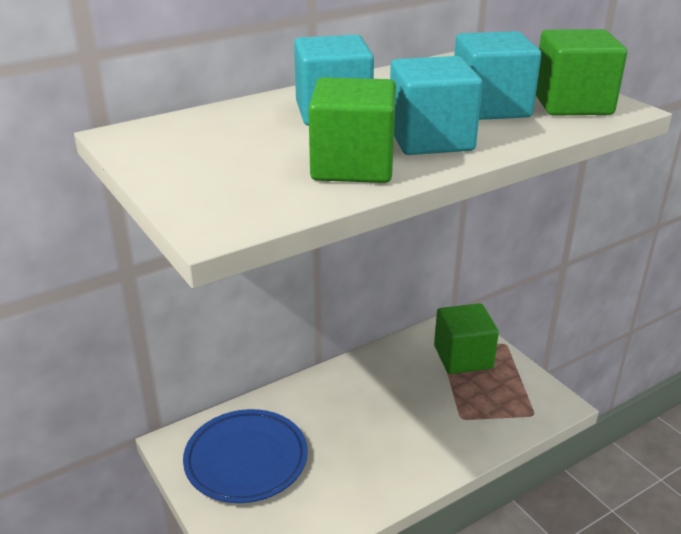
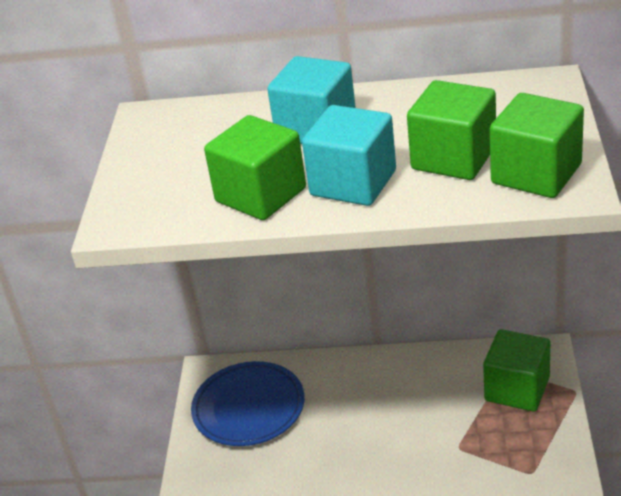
camera: 40 degrees right, 5 degrees up
(490, 107) = (454, 158): turquoise cube -> green cube

